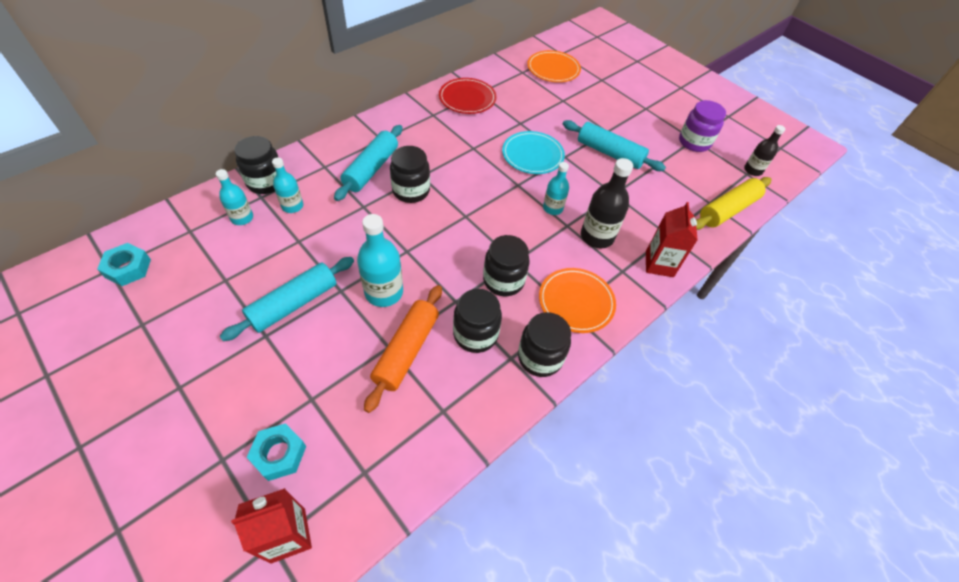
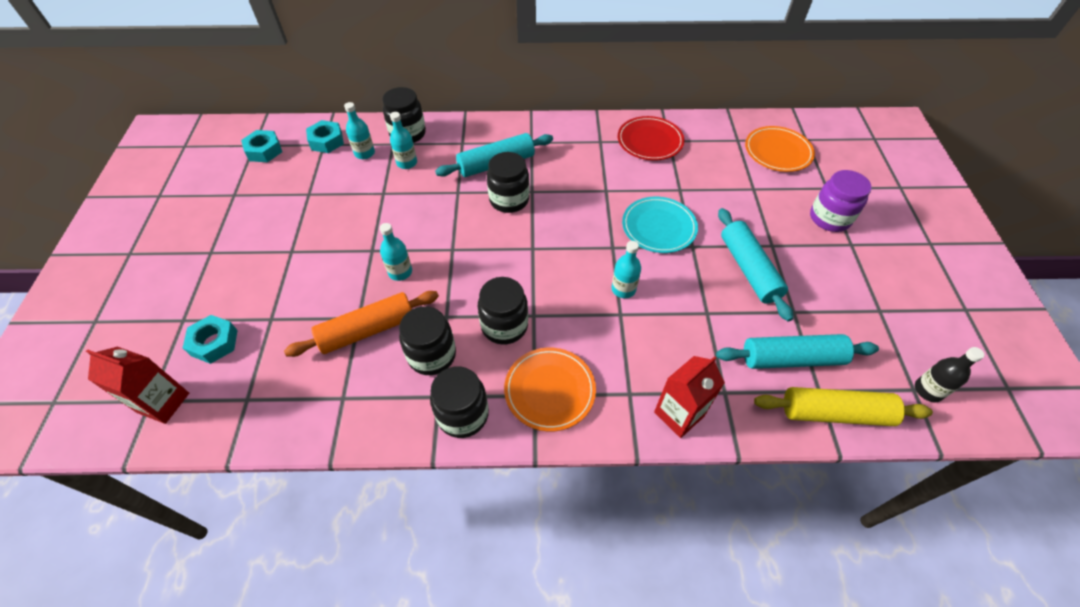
camera: 45 degrees right, 0 degrees up
(189, 226) = (326, 141): none -> turquoise nut
(294, 304) = (331, 240): turquoise rolling pin -> turquoise rolling pin (791, 358)
(384, 292) = (400, 272): turquoise bottle -> turquoise bottle, size x0.62
(597, 236) = (639, 343): black bottle -> none
(694, 142) = (876, 314): purple jar -> purple jar (829, 218)

